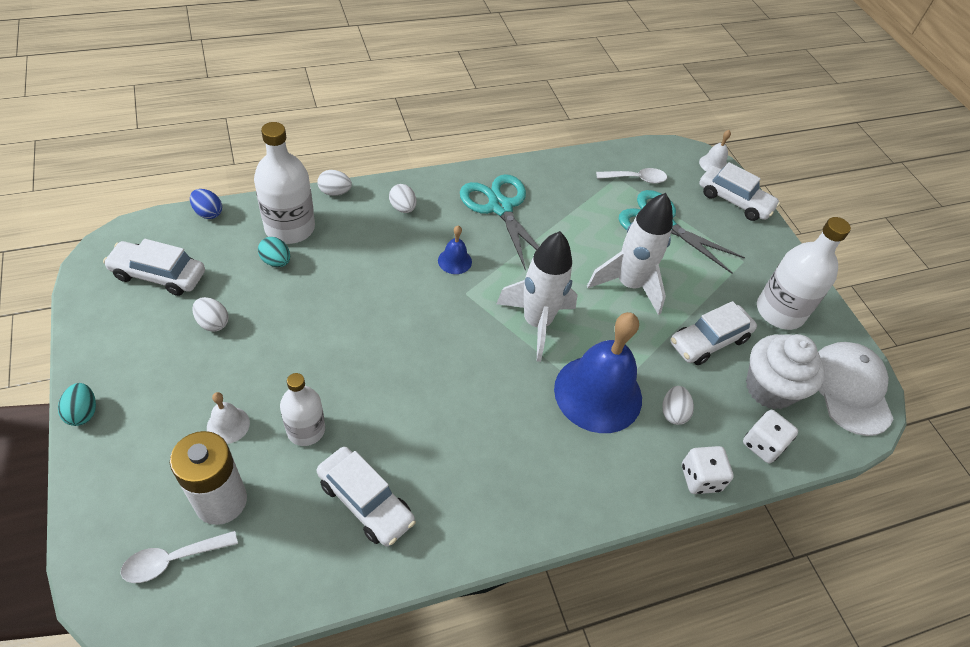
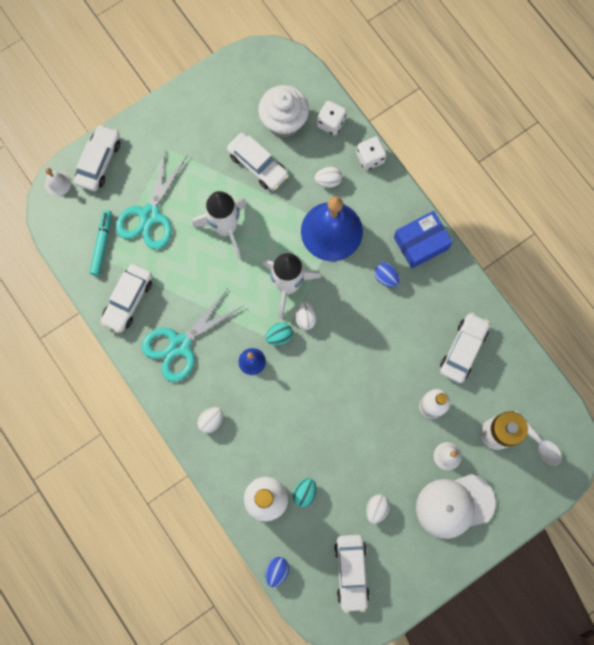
camera: 100 degrees left, 25 degrees up
(83, 412) = (475, 552): turquoise egg -> turquoise egg (279, 336)
(335, 192) = (214, 482): white egg -> white egg (305, 318)
(511, 437) = (386, 277): none -> blue egg
(550, 502) = (420, 243): none -> blue box
(566, 181) = (128, 300): none -> white car
(636, 179) = (102, 244): white spoon -> turquoise marker
(779, 311) = (210, 119): white bottle -> none
(850, 389) = (264, 70): white cap -> white cap (454, 505)

